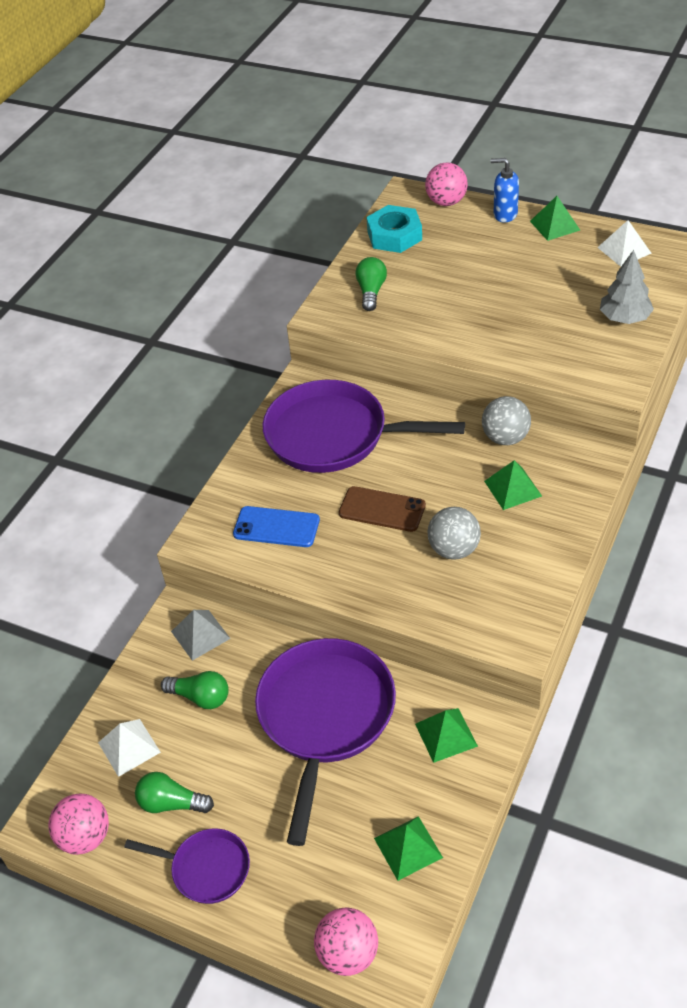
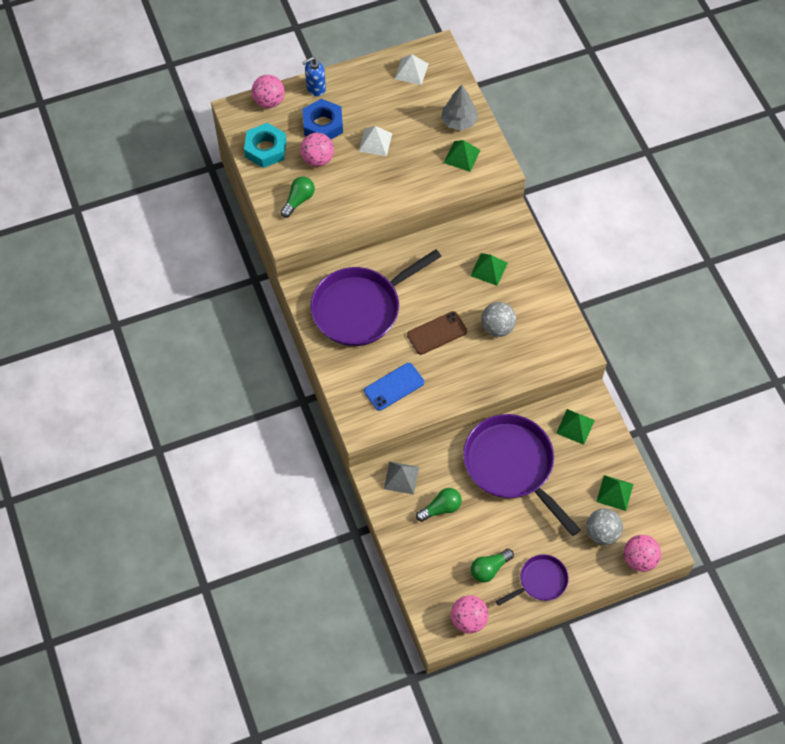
camera: 50 degrees left, 15 degrees up
(129, 747) = (436, 562): white pyramid -> white pyramid (375, 142)
(371, 292) = (298, 200): green light bulb -> green light bulb turned 75 degrees clockwise
(433, 270) = (317, 159): none -> pink ball
(474, 246) = (323, 125): none -> blue nut
(505, 438) = (453, 240): grey ball -> grey ball (602, 533)
(555, 225) = (354, 78): green pyramid -> green pyramid (462, 156)

